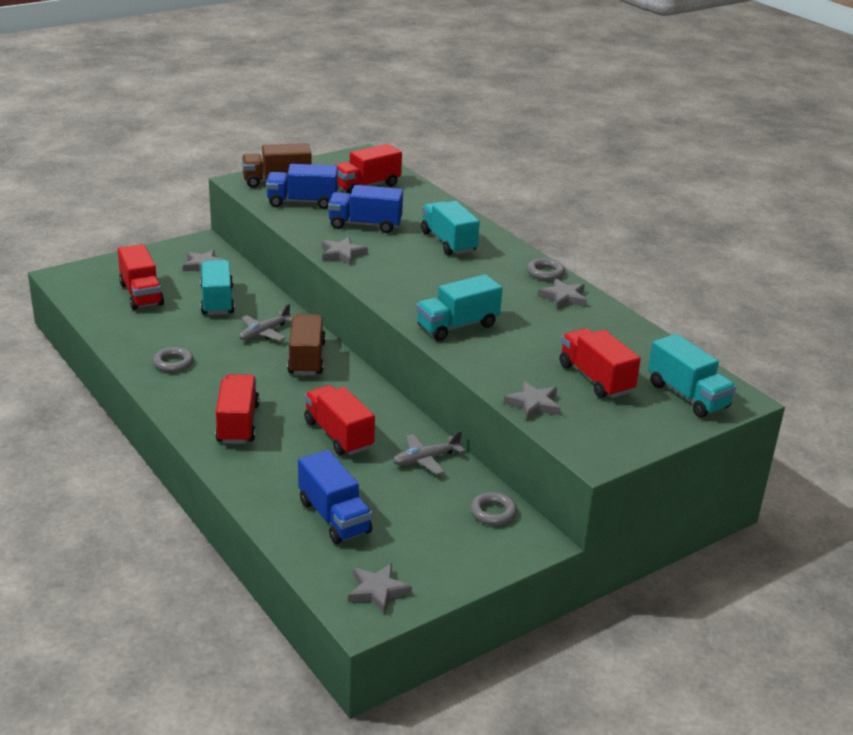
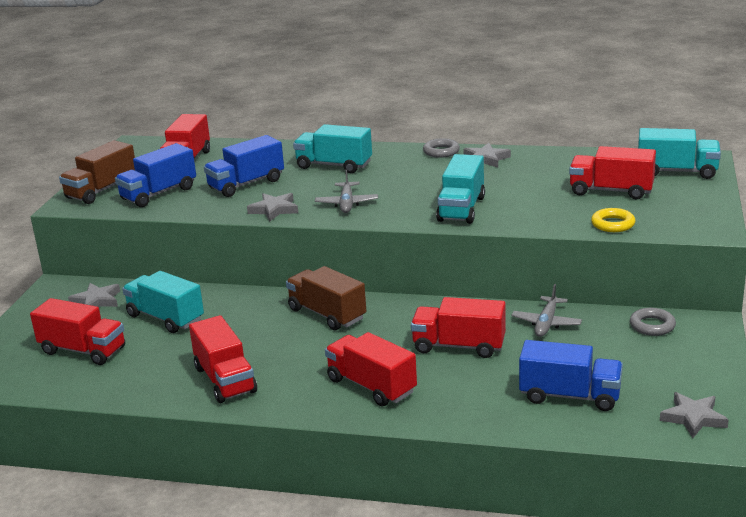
camera: 40 degrees left, 5 degrees down
(173, 363) = (225, 380): grey ring -> red truck
(264, 333) = (255, 317): grey plane -> grey plane (347, 203)
(533, 404) = (613, 224): grey star -> yellow ring

